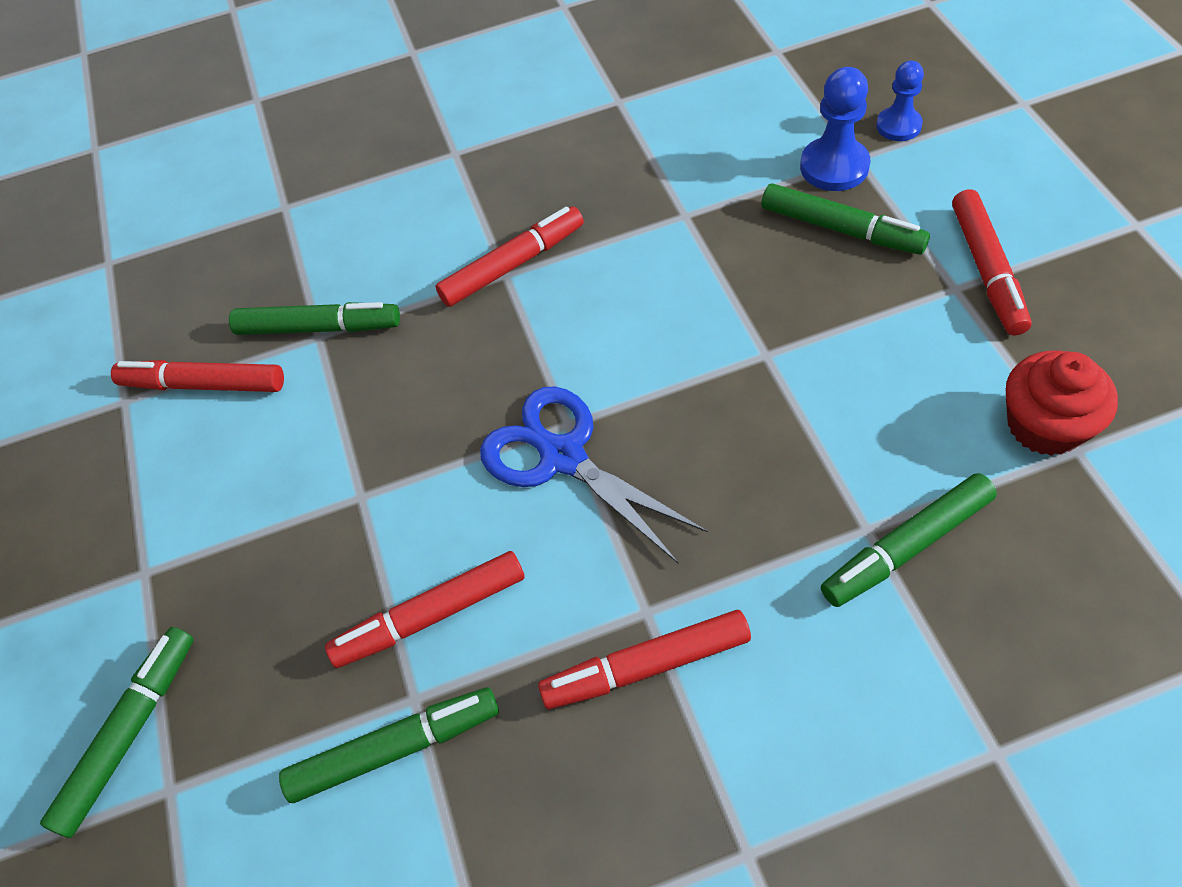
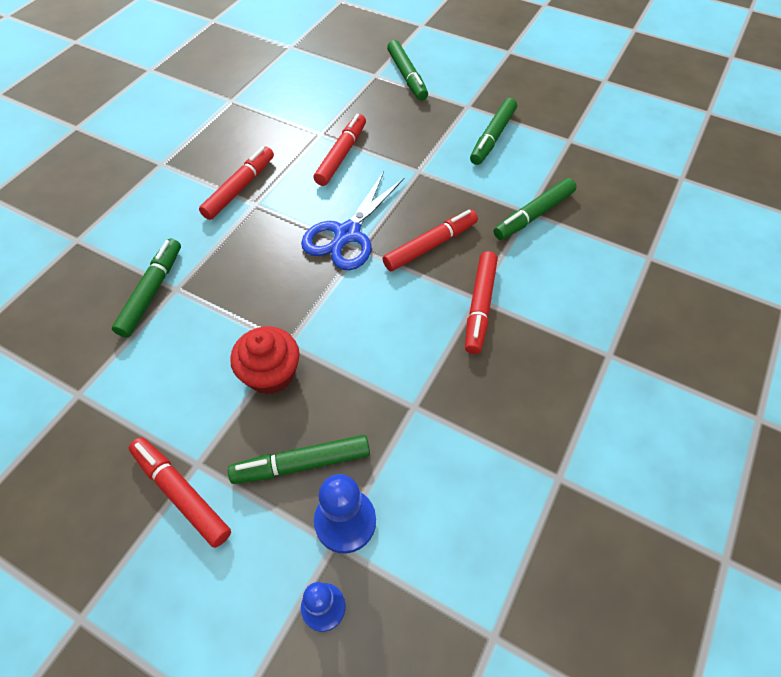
camera: 130 degrees right, 0 degrees up
(203, 385) = (547, 164): red marker -> red marker (430, 245)
(395, 748) = (312, 120): green marker -> green marker (492, 137)
(563, 457) = (347, 234): blue scissors -> blue scissors turned 120 degrees clockwise
(1044, 425) = (101, 398): red cupcake -> red cupcake (271, 374)

